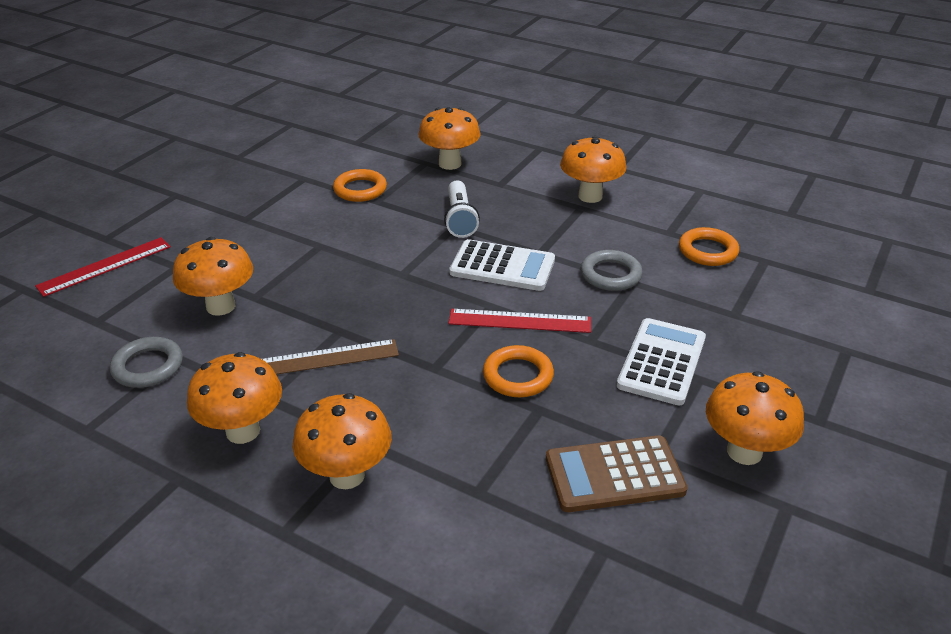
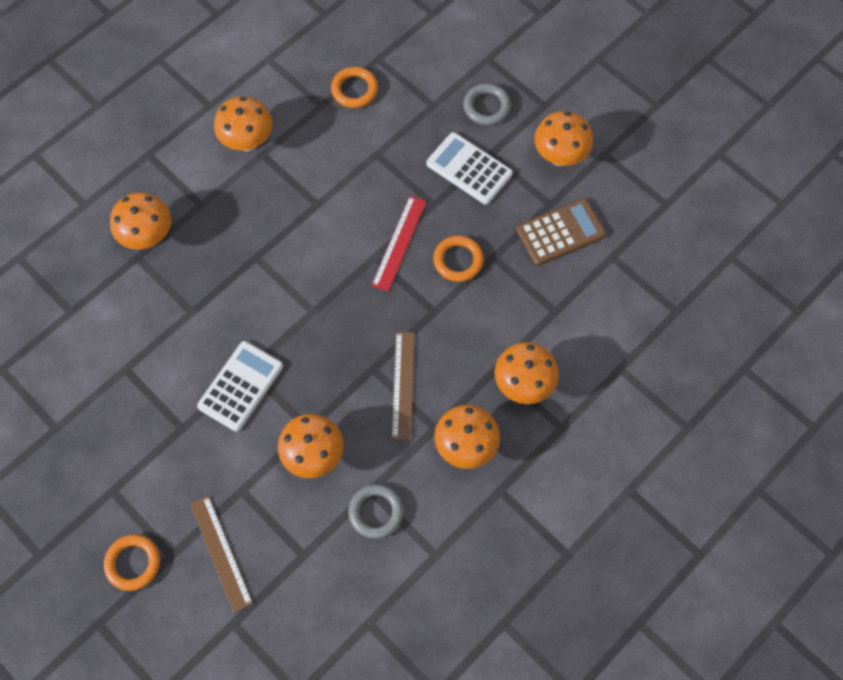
camera: 75 degrees left, 30 degrees up
(105, 266) = (221, 553): red ruler -> brown ruler
(360, 189) = (166, 322): orange ring -> orange ring (133, 563)
(459, 219) = (247, 250): white flashlight -> none
(502, 266) = (327, 236): white calculator -> white calculator (240, 386)
(610, 274) = (363, 165): grey ring -> grey ring (486, 107)
(614, 475) = (560, 232): brown calculator -> brown calculator turned 120 degrees counterclockwise

